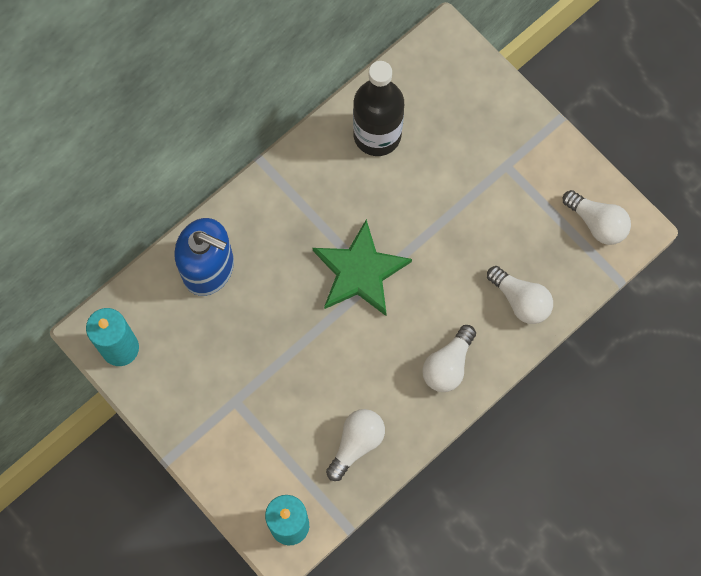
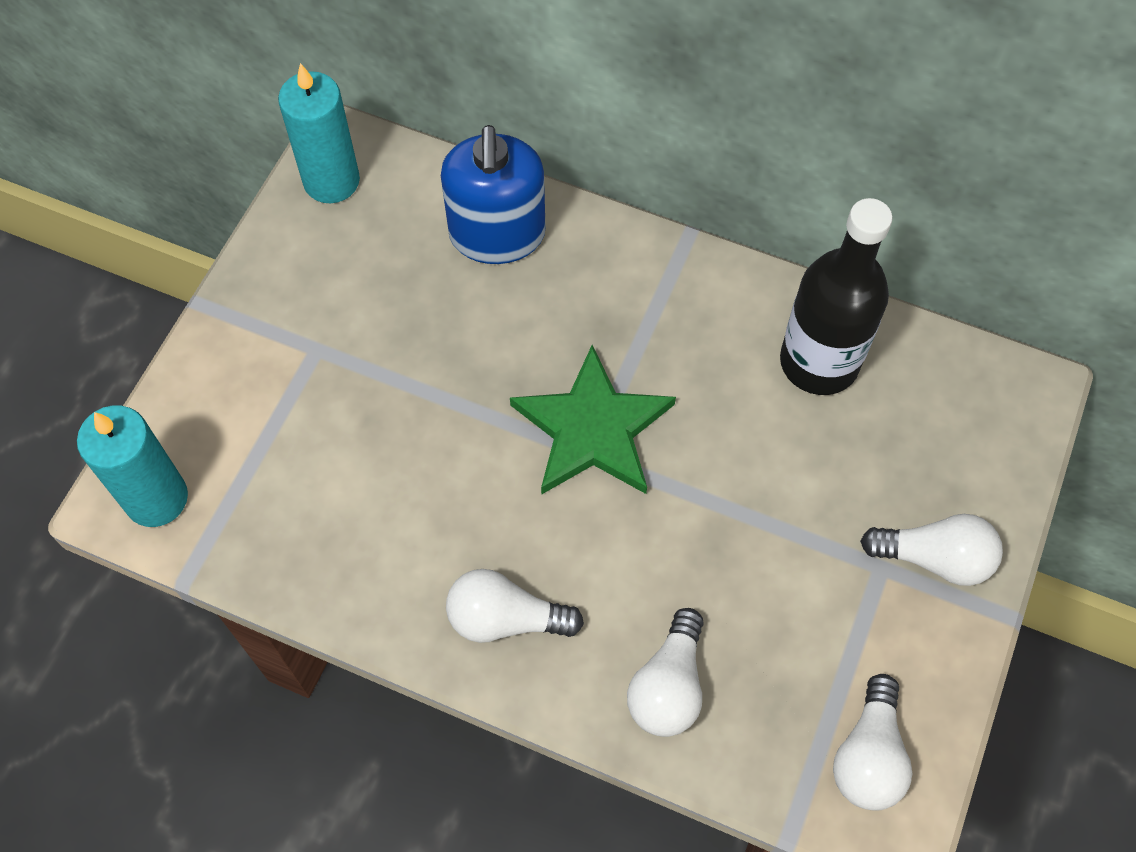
camera: 65 degrees right, 10 degrees down
(356, 444) = (320, 537): white light bulb -> white light bulb (934, 558)

